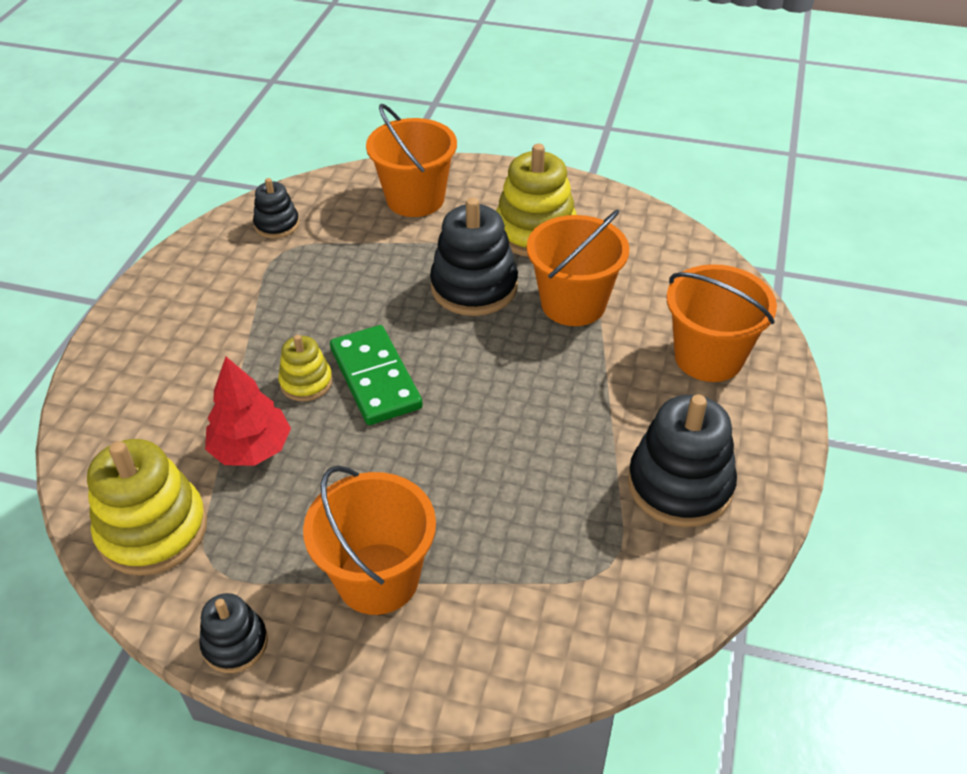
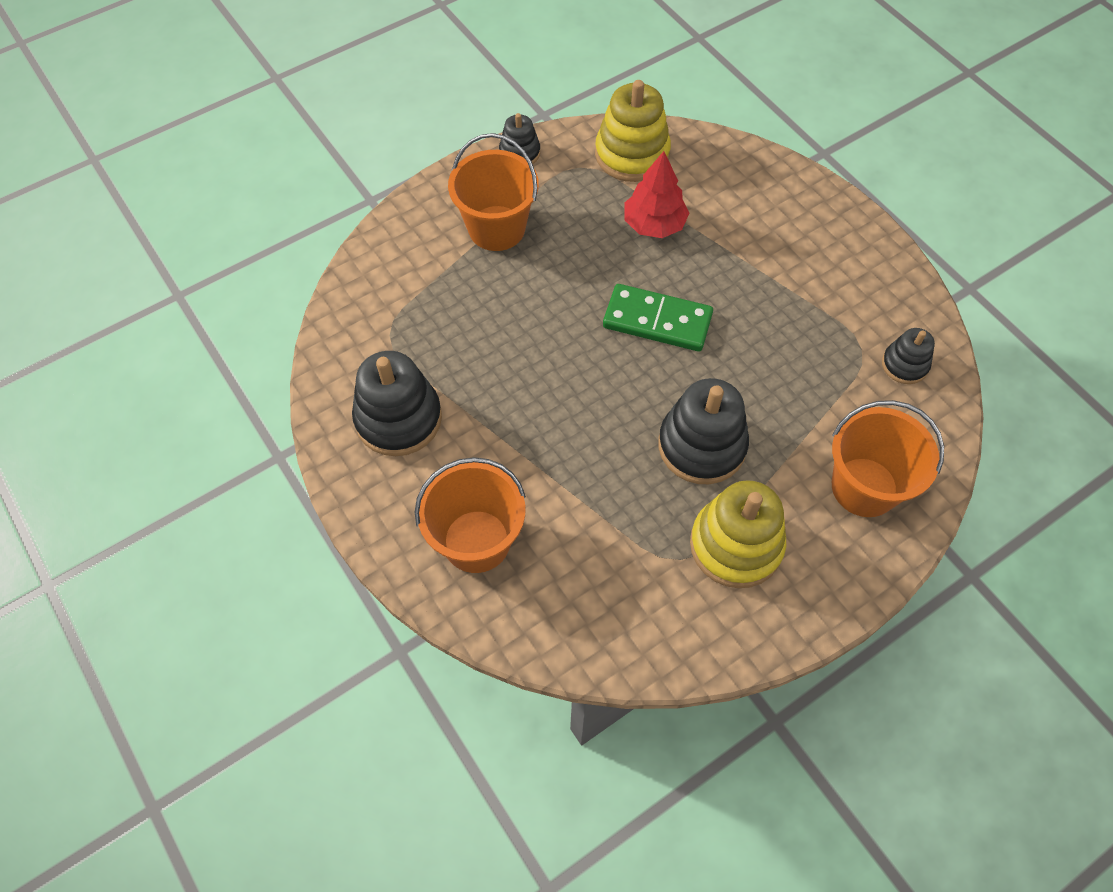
camera: 130 degrees right, 15 degrees up
(306, 382) = (689, 282): yellow stacking toy -> none
(573, 304) = (619, 499): orange bucket -> none

